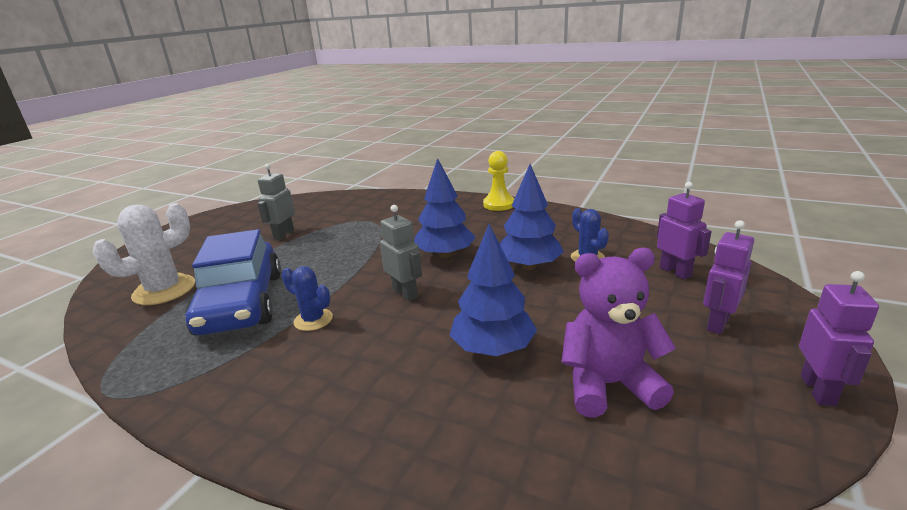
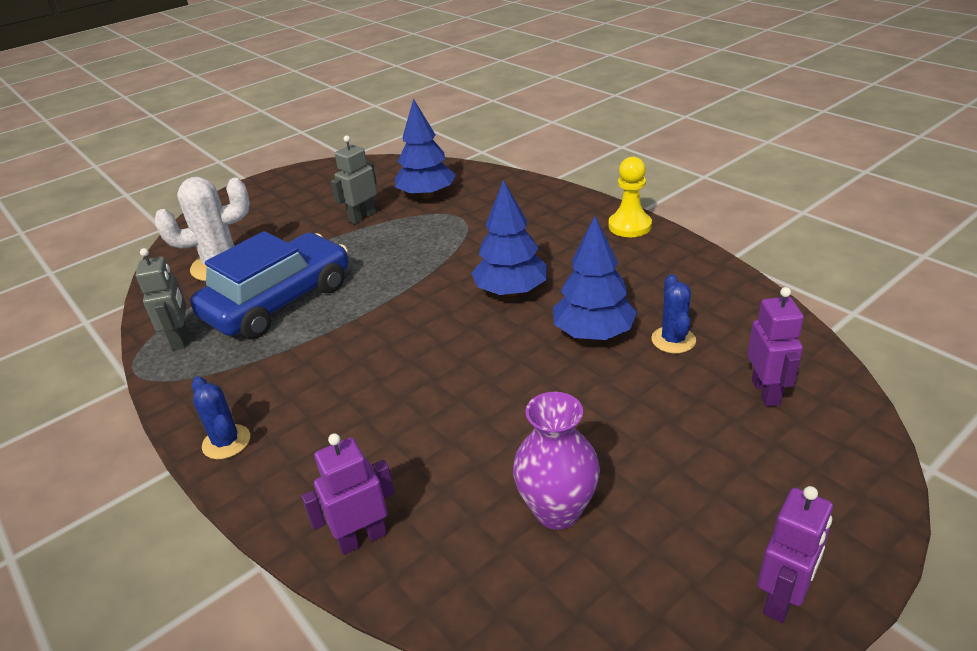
camera: 25 degrees right, 10 degrees up
(241, 303) = (279, 301): blue car -> blue car turned 150 degrees counterclockwise
(313, 320) = (330, 341): blue cactus -> blue cactus (226, 442)
(405, 293) = (435, 333): grey robot -> grey robot (180, 339)
(493, 349) = (475, 430): blue tree -> blue tree (426, 195)
(608, 385) = (557, 511): purple teddy bear -> purple vase
(717, 323) = (748, 479): purple robot -> purple robot (362, 538)

